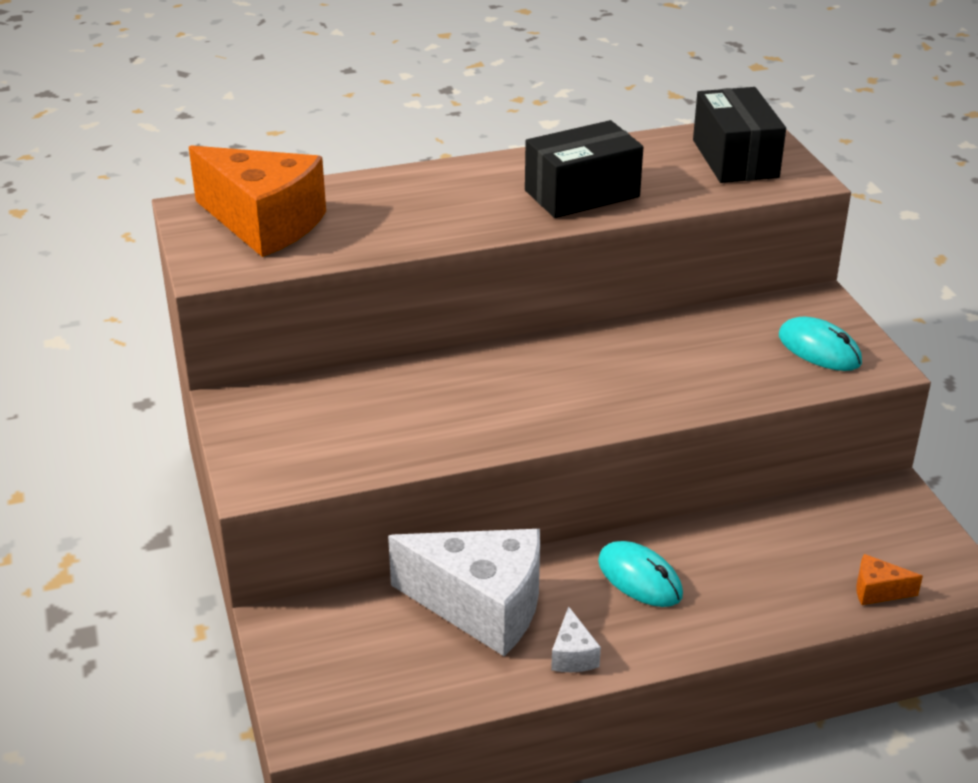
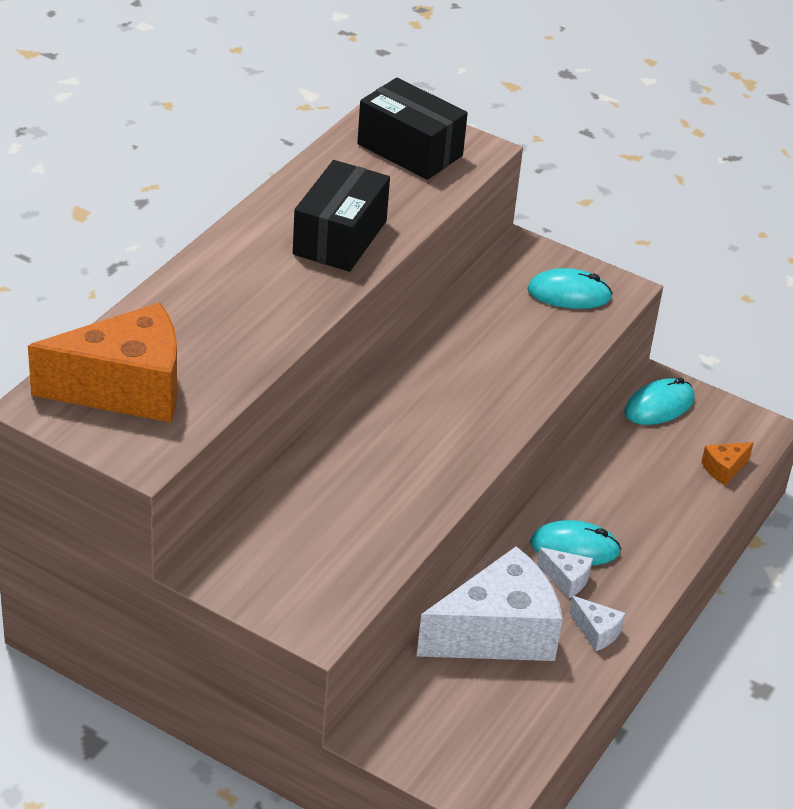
camera: 45 degrees left, 5 degrees up
(598, 599) = (566, 580): none -> white cheese
(872, 508) = (659, 406): none -> turquoise mouse

